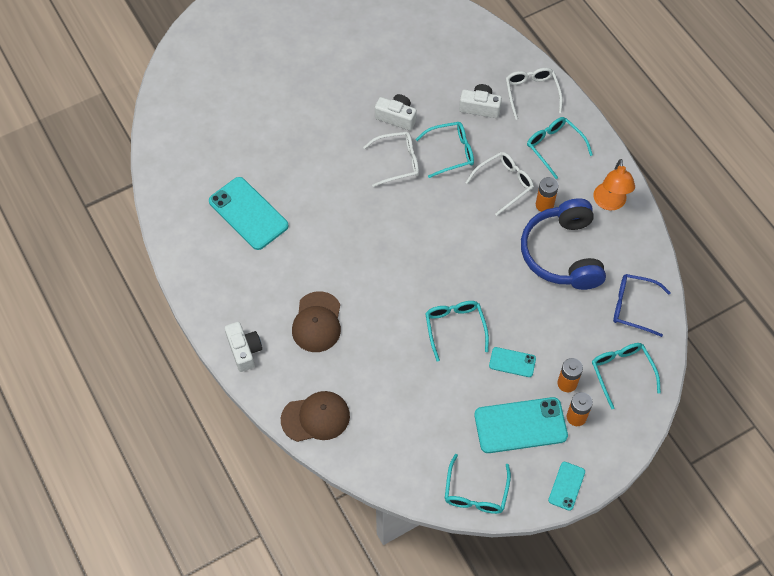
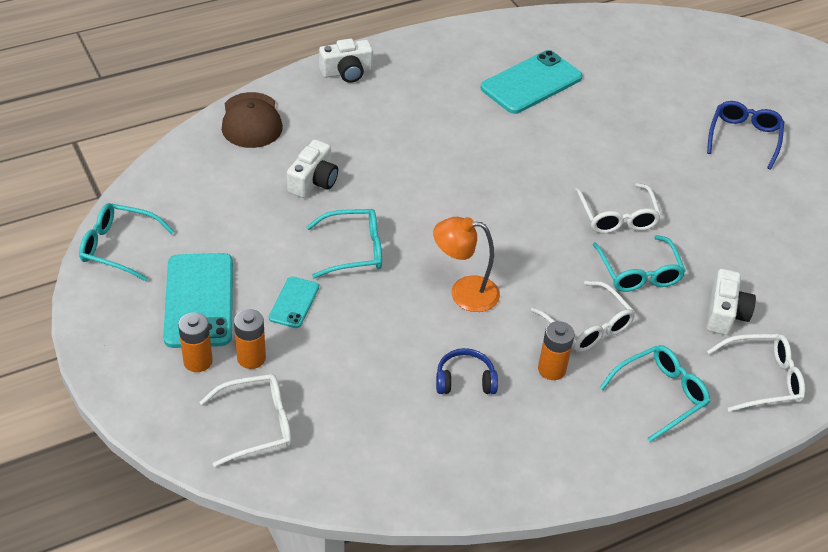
camera: 90 degrees right, 15 degrees down
(317, 322) = (376, 129): brown cap -> none
(396, 117) = (693, 222): white camera -> white camera (313, 181)
(562, 253) = (465, 380): blue headphones -> blue headphones, size x0.44
(566, 486) = (100, 337): turquoise phone -> none
(610, 203) = (557, 454): orange lamp -> orange lamp (464, 293)
(622, 372) = (256, 425): turquoise glasses -> white glasses
(633, 307) = (365, 457): blue glasses -> blue glasses (744, 138)

